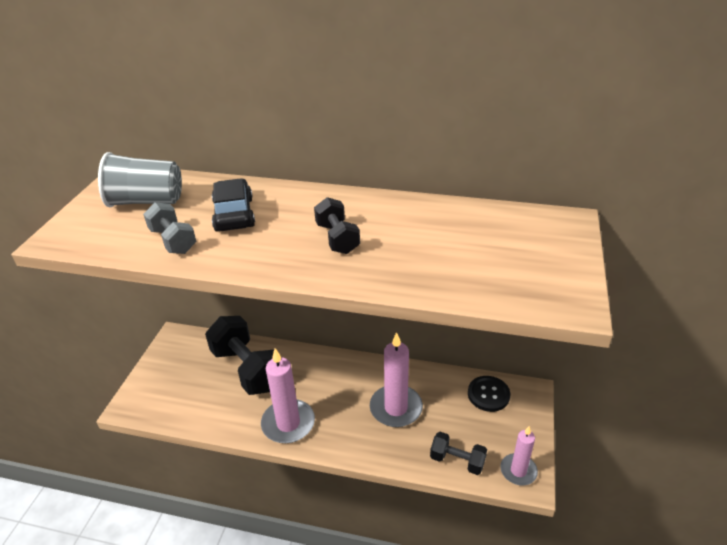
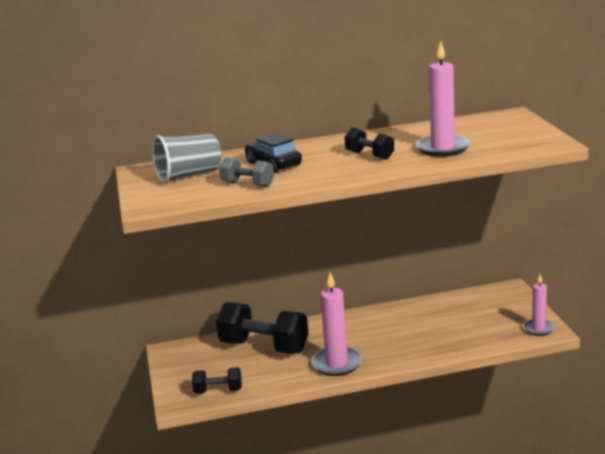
camera: 25 degrees left, 15 degrees down
(396, 408) = (416, 328): pink candle -> pink candle (442, 148)
(457, 461) = (490, 338): black dumbbell -> black dumbbell (218, 391)
(488, 394) = (480, 299): black button -> none

